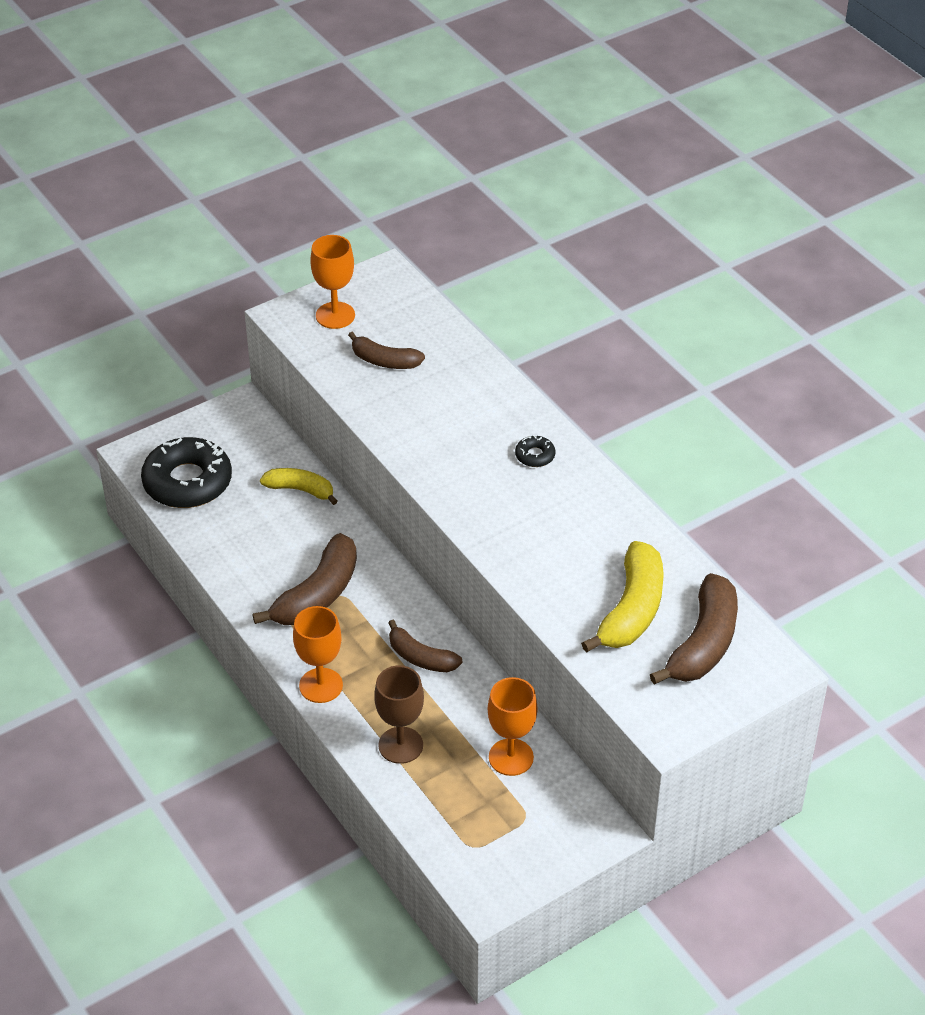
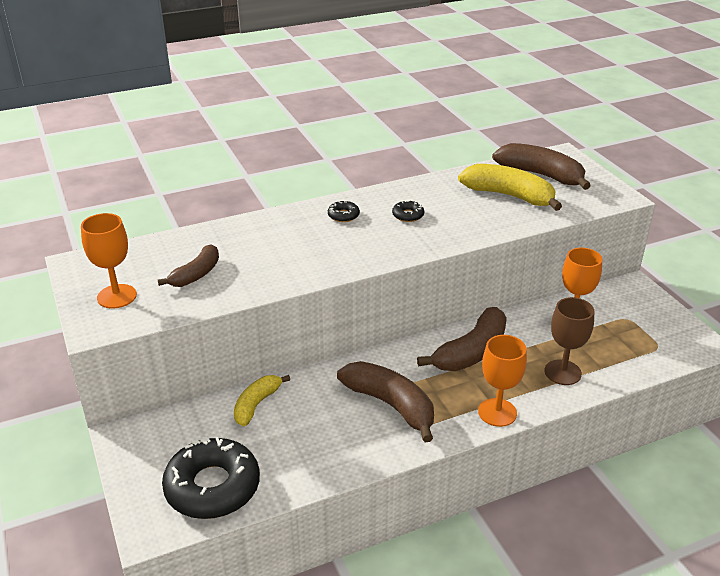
camera: 80 degrees left, 10 degrees down
(420, 657) = (471, 352): brown banana -> brown banana, size x1.61
(552, 513) = (408, 215): none -> black donut

